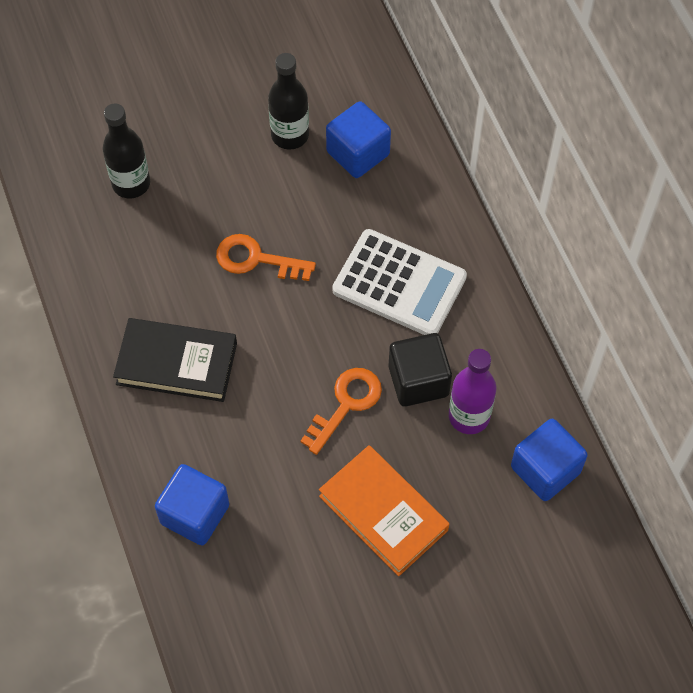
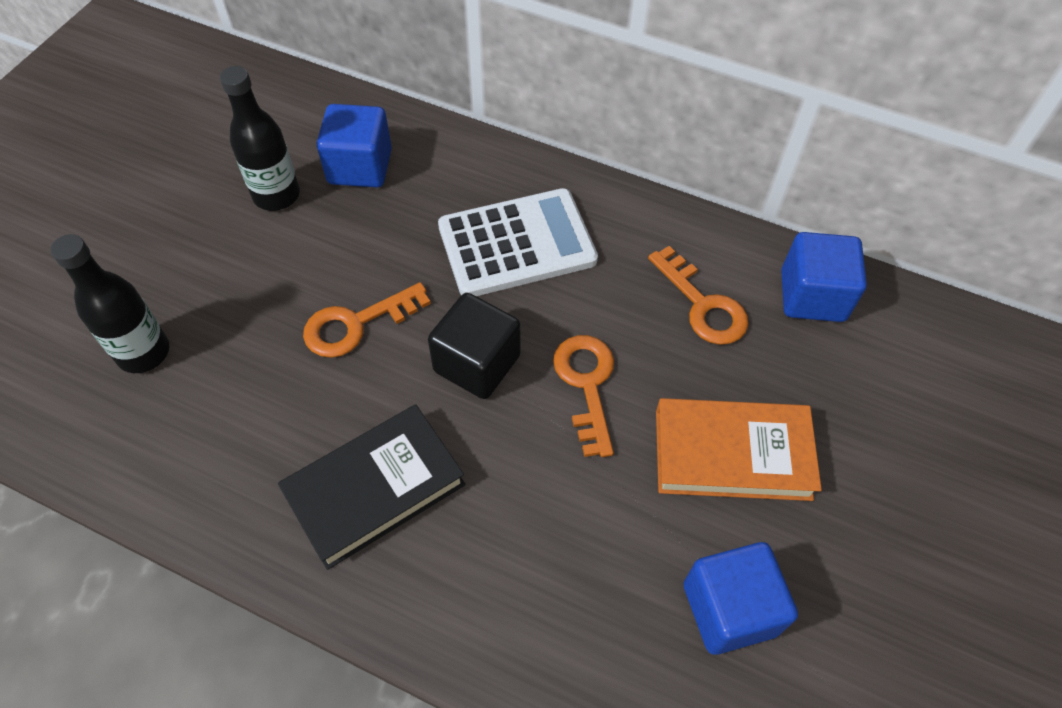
camera: 45 degrees left, 5 degrees down
(195, 514) = (558, 629): blue cube -> blue cube (729, 609)
(418, 381) = (626, 310): black cube -> black cube (477, 363)
(469, 416) = (702, 304): purple bottle -> orange key

